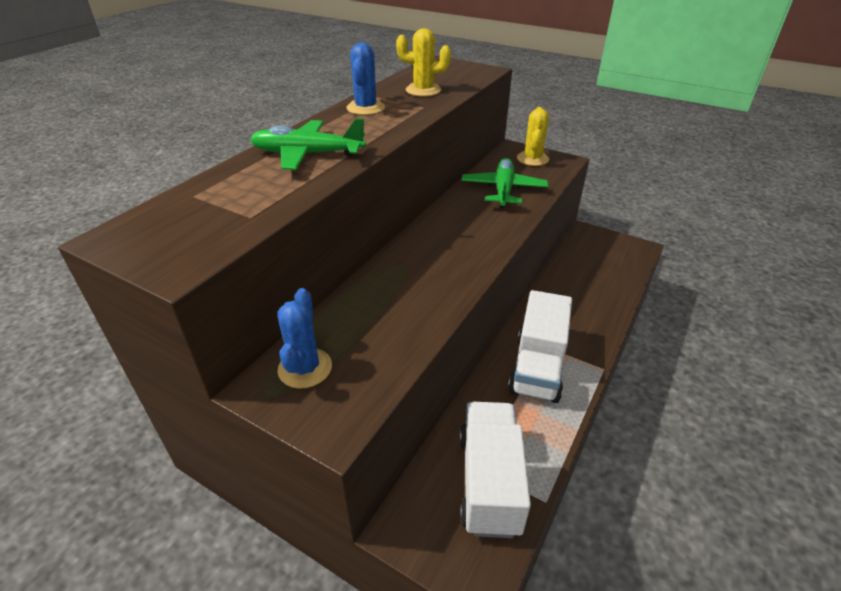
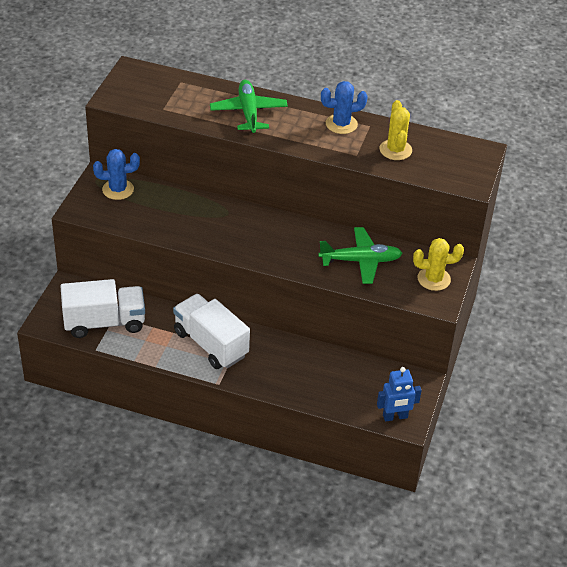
camera: 75 degrees right, 5 degrees up
(537, 367) = (211, 344): white truck -> white truck turned 45 degrees clockwise
(633, 253) = (395, 417): none -> blue robot

